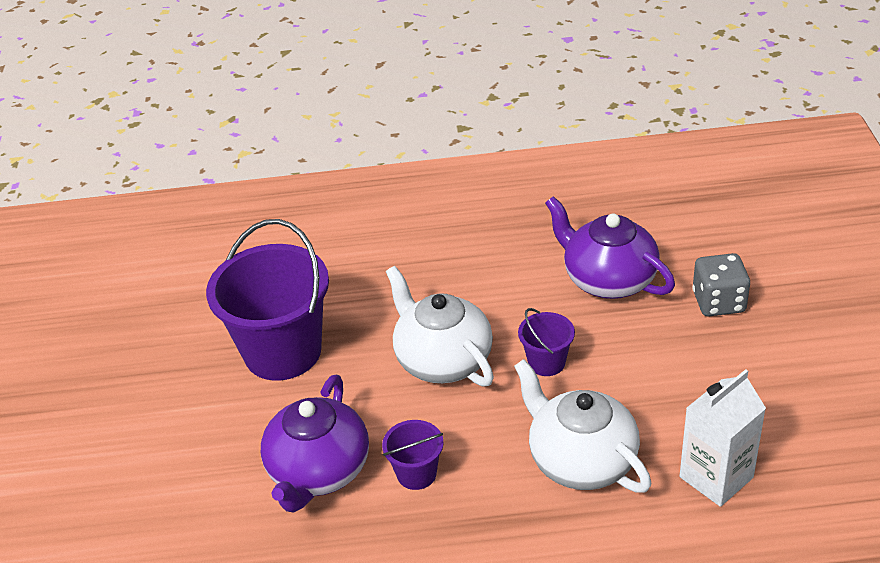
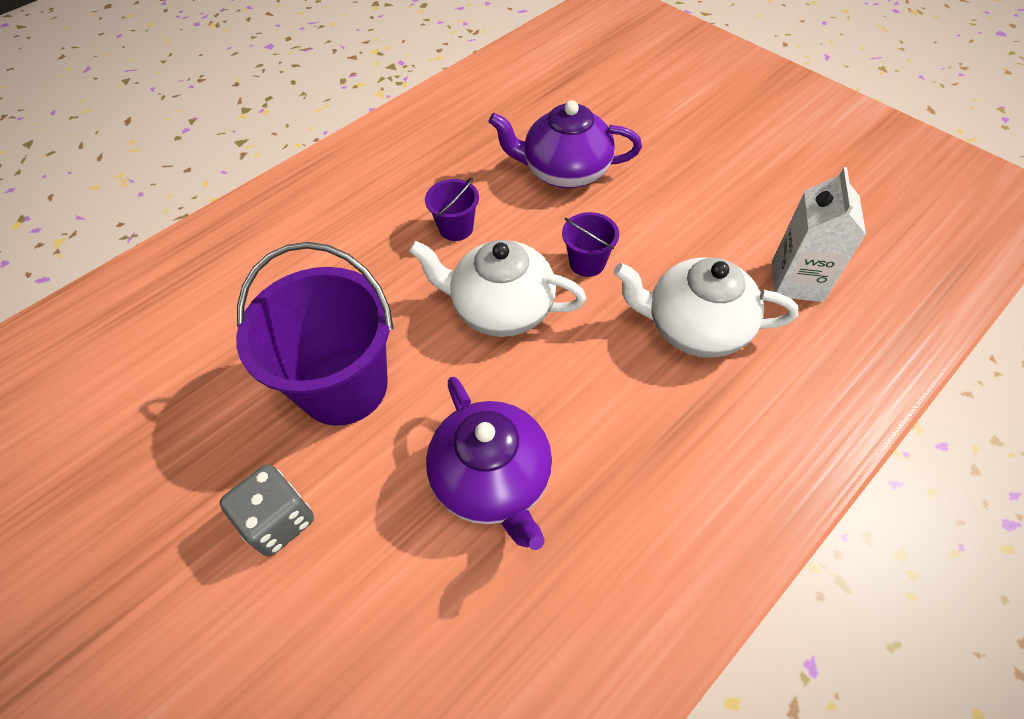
camera: 40 degrees left, 15 degrees up
(416, 474) = (581, 423): purple bucket -> purple bucket (456, 228)
(718, 302) = (660, 149): grey dice -> grey dice (279, 520)

